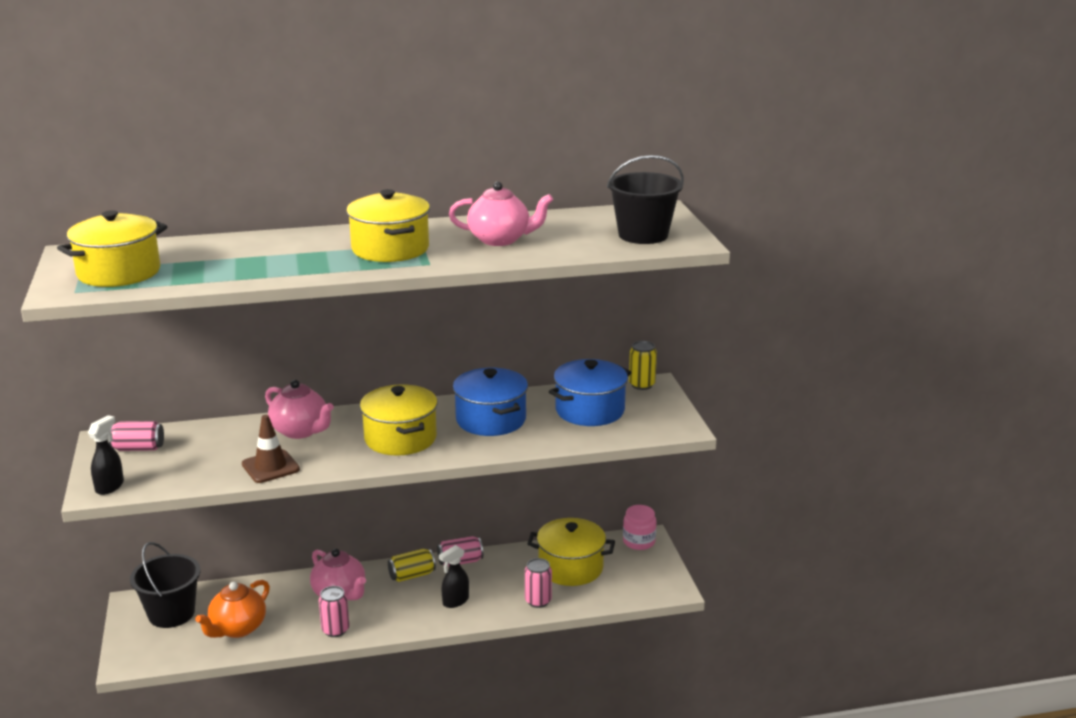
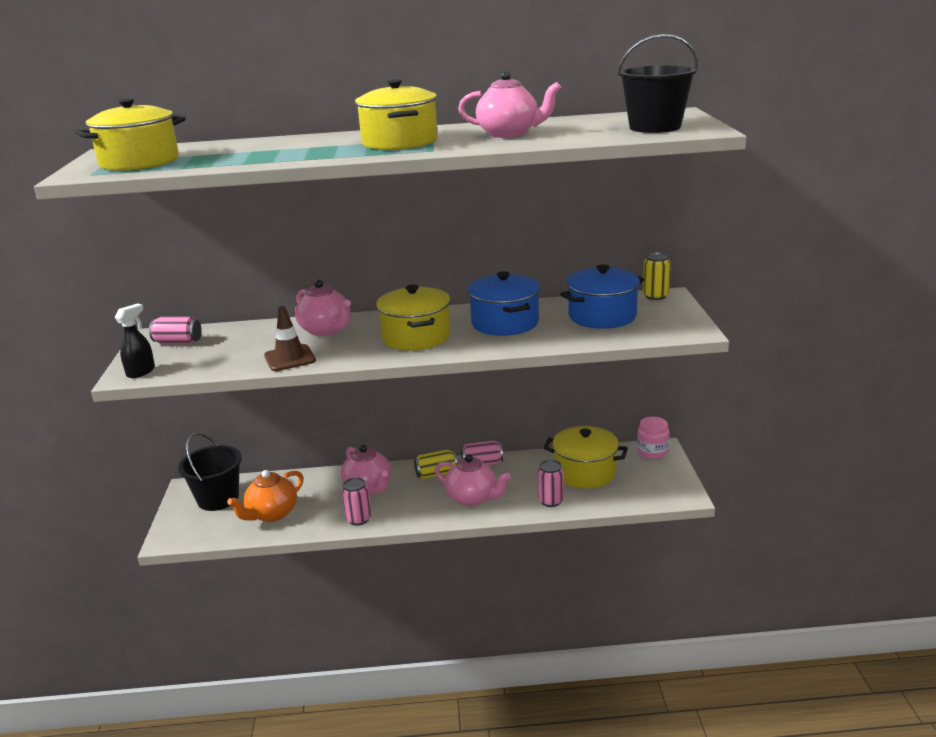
camera: 10 degrees right, 0 degrees up
(455, 601) = (473, 498): black spray bottle -> pink teapot

